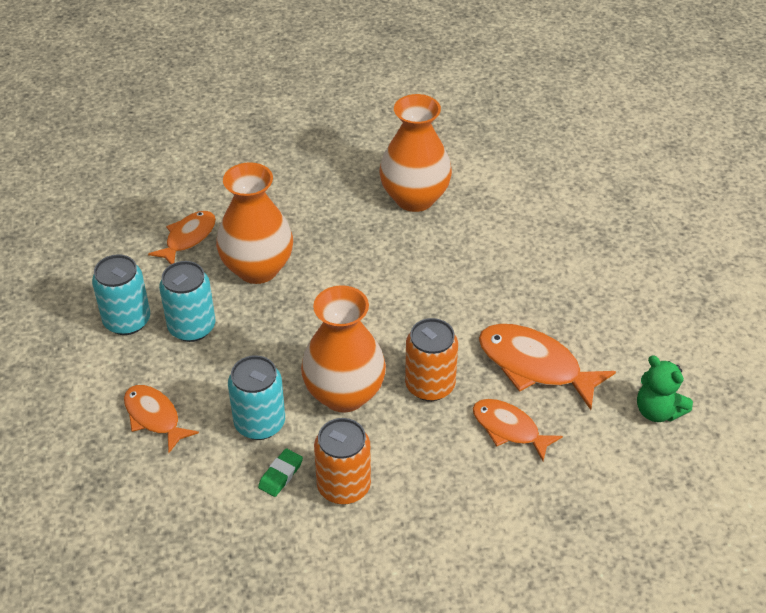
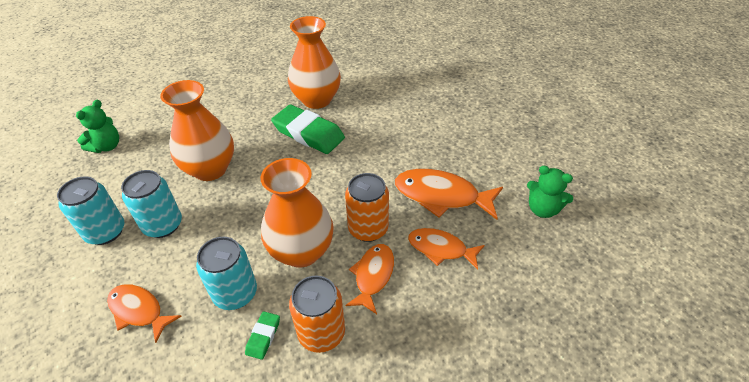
camera: 15 degrees left, 0 degrees up
(137, 211) = (106, 146): none -> green teddy bear
(188, 238) = (151, 158): orange fish -> orange fish (373, 276)
(391, 245) = (308, 133): none -> green eraser

